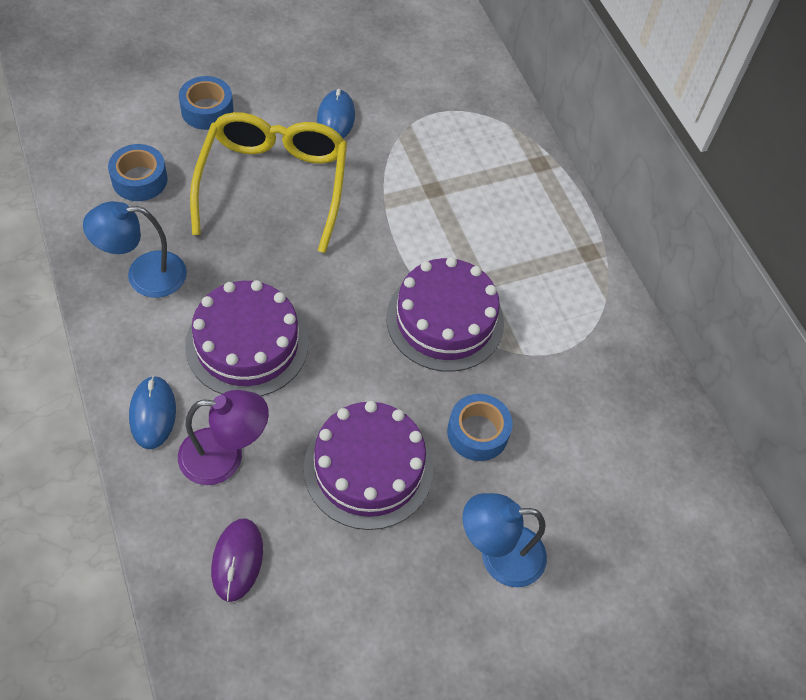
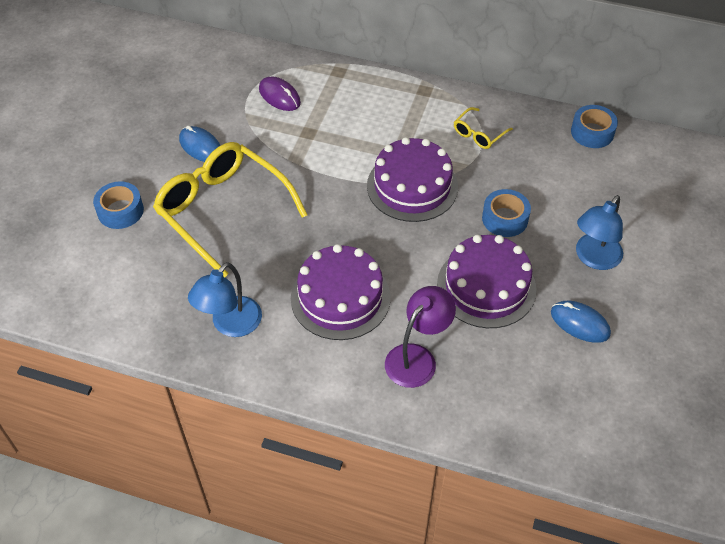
camera: 45 degrees left, 5 degrees down
(139, 180) = (143, 283): blue tape -> blue tape (592, 132)
(152, 414) = (350, 380): blue mouse -> blue mouse (580, 323)
(237, 560) = (498, 392): purple mouse -> purple mouse (279, 96)
(576, 338) = (479, 134): none -> yellow glasses

